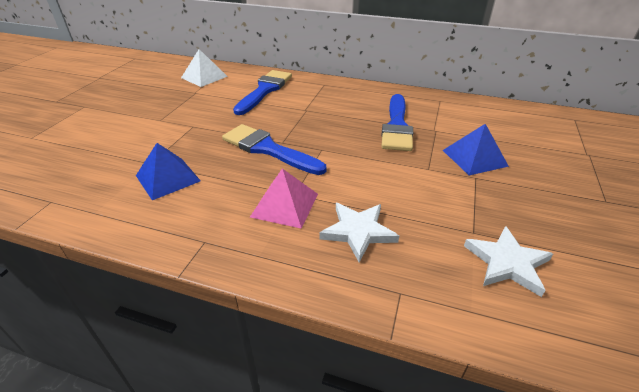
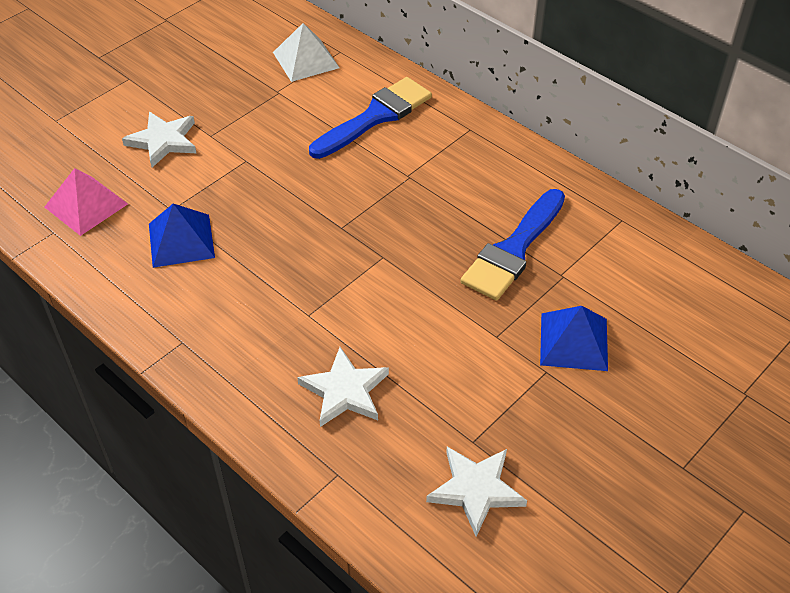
camera: 25 degrees right, 10 degrees up
(125, 130) = (163, 141): none -> white star
(268, 149) = (317, 234): blue brush -> none
(285, 205) = (288, 326): pink pyramid -> pink pyramid (86, 205)

